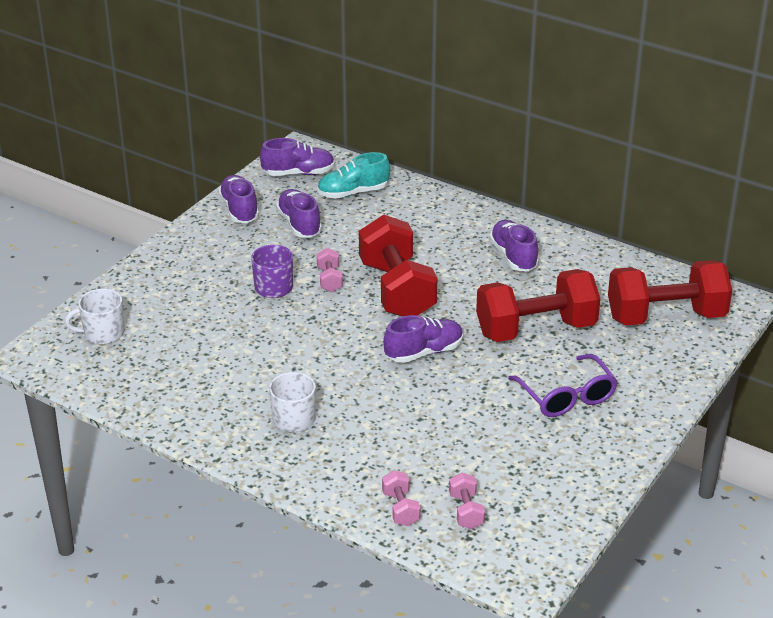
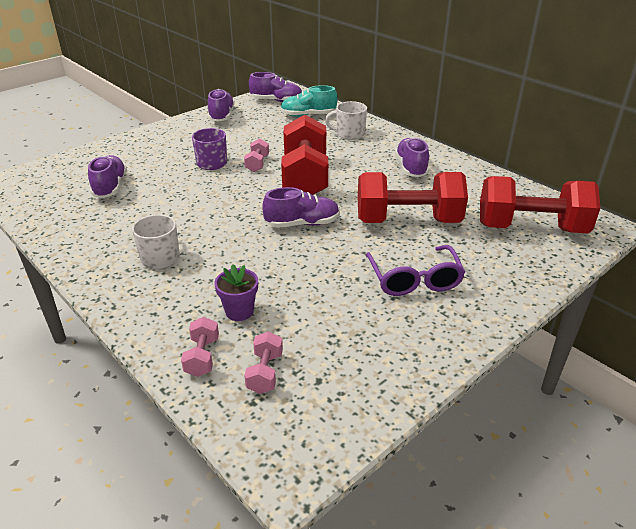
camera: 15 degrees right, 0 degrees up
(103, 333) = (66, 175): white mug -> white mug (349, 134)
(299, 224) = (257, 128): purple shoe -> purple shoe (110, 187)
(410, 460) = (239, 311): none -> purple flower pot

